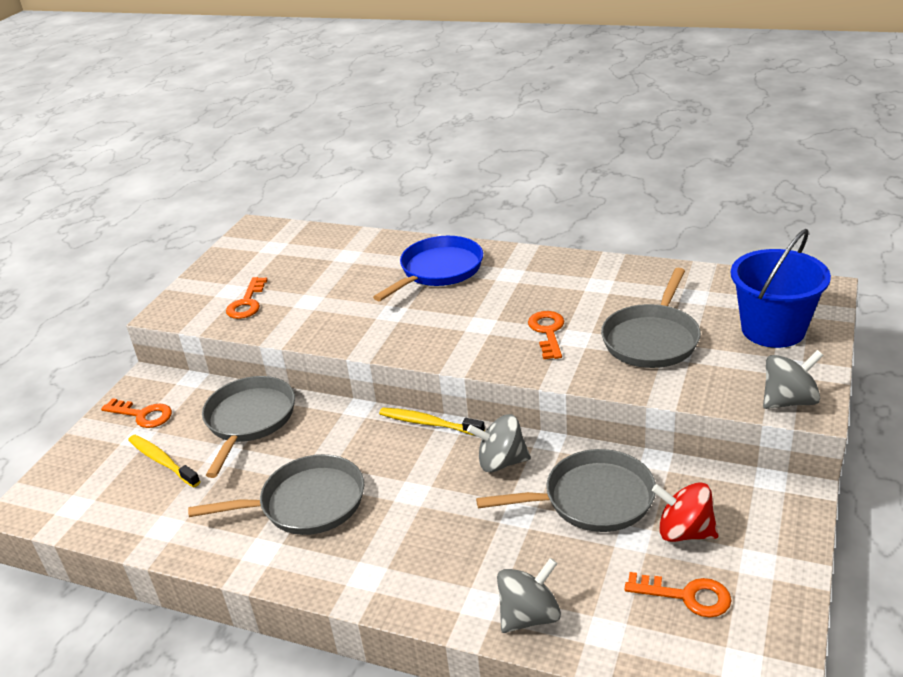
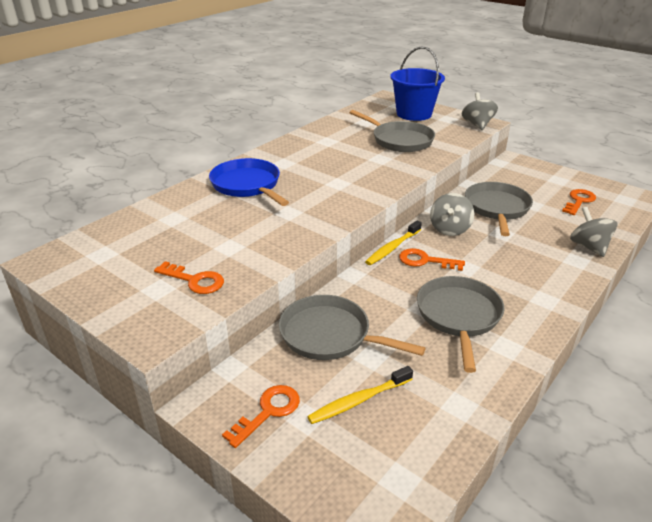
camera: 75 degrees left, 0 degrees up
(547, 332) = (367, 165): orange key -> orange key (425, 261)
(684, 532) = (532, 191): red spinning top -> none

